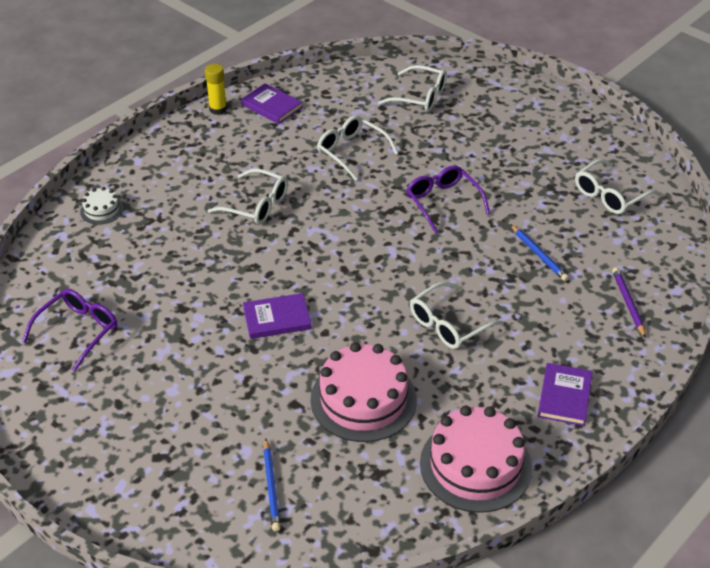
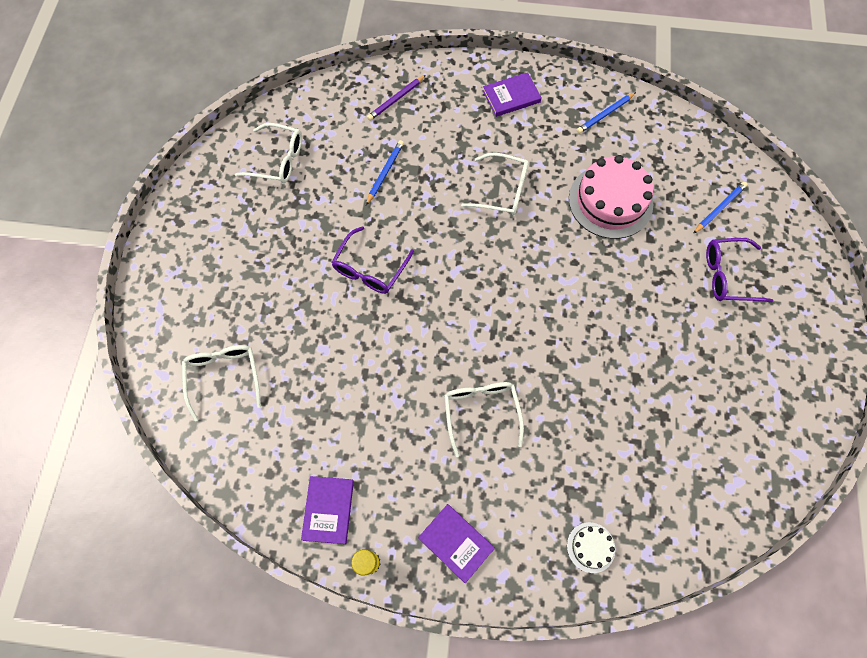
camera: 125 degrees left, 25 degrees up
(78, 331) = (723, 437): purple glasses -> purple glasses (728, 275)
(277, 318) = (589, 302): purple book -> purple book (456, 543)
(351, 152) = (351, 383): white glasses -> none
(475, 465) = (605, 114): pink cake -> blue pencil

